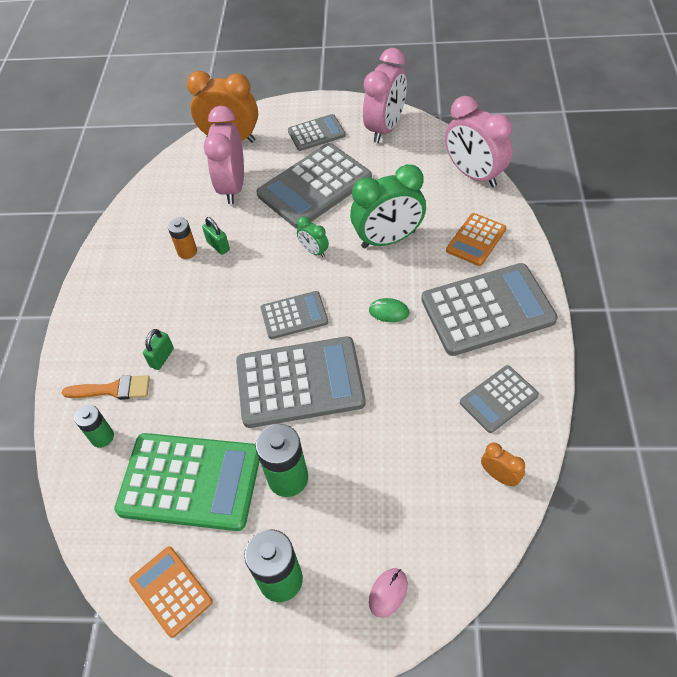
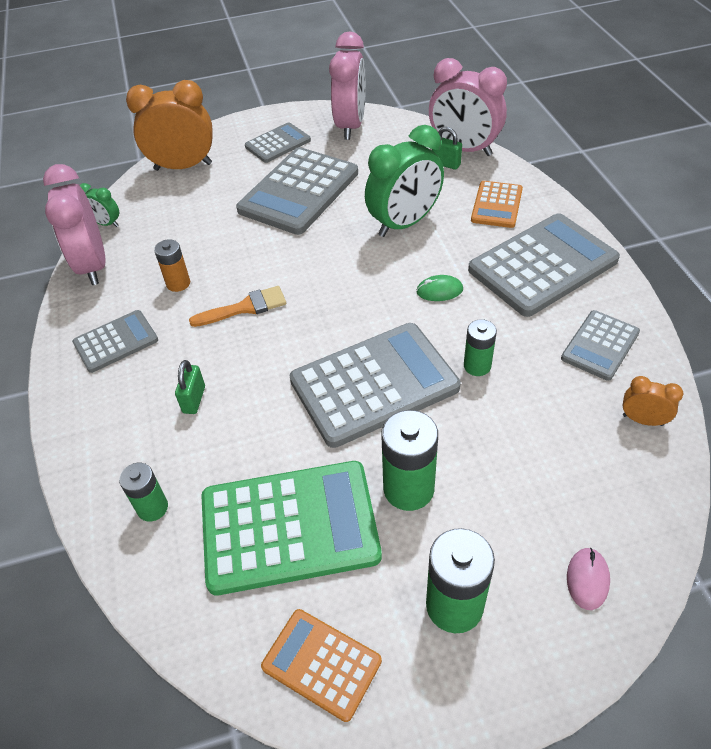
camera: 20 degrees left, 5 degrees down
(113, 389) = (145, 450): orange brush -> orange brush (244, 308)
(218, 246) = (213, 270): green padlock -> green padlock (445, 164)
(233, 187) = (205, 210): pink clock -> pink clock (93, 265)
(294, 315) = (335, 318): grey calculator -> grey calculator (116, 341)
(314, 251) = (328, 251): green clock -> green clock (106, 224)
(388, 389) = (477, 366): none -> green battery

